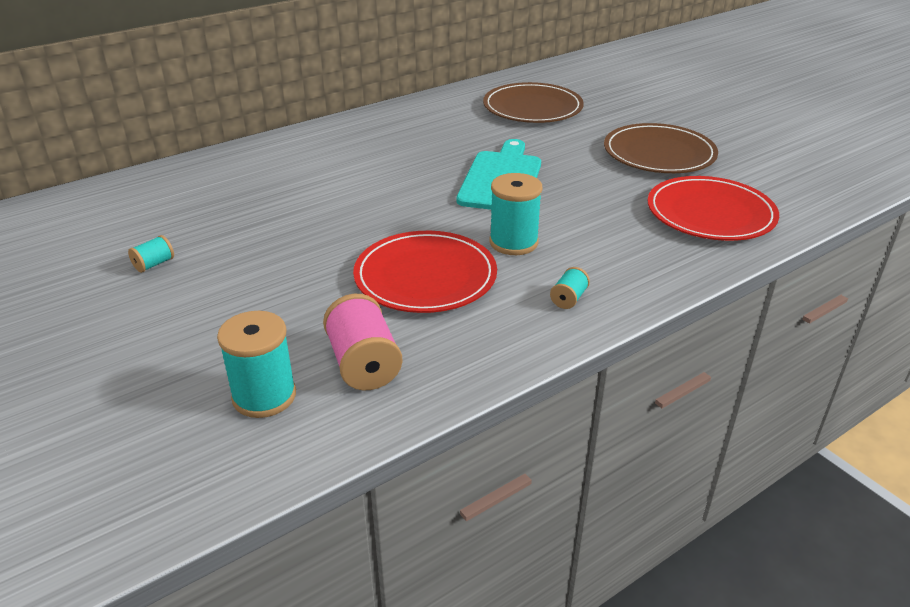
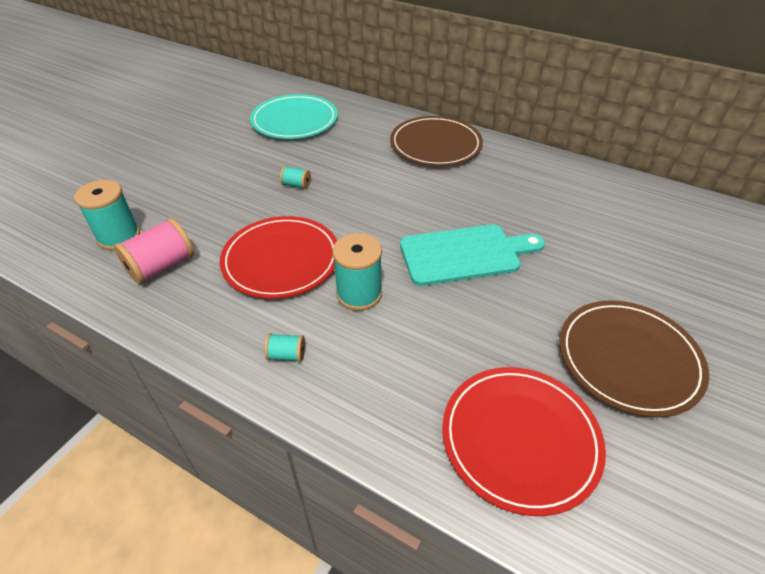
camera: 65 degrees right, 10 degrees up
(151, 215) = (294, 120): none -> turquoise plate
(154, 264) = (240, 144): turquoise spool -> turquoise spool (296, 185)
(532, 107) = (633, 231): brown plate -> brown plate (435, 145)

